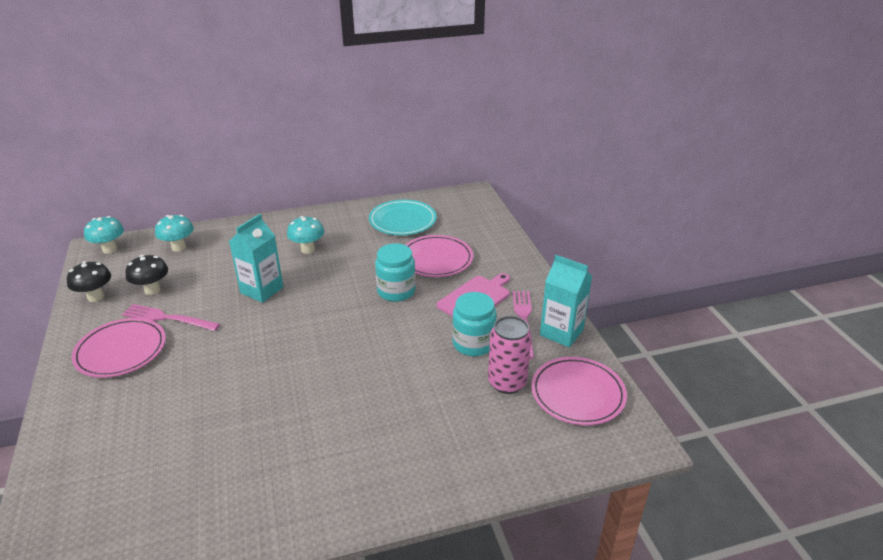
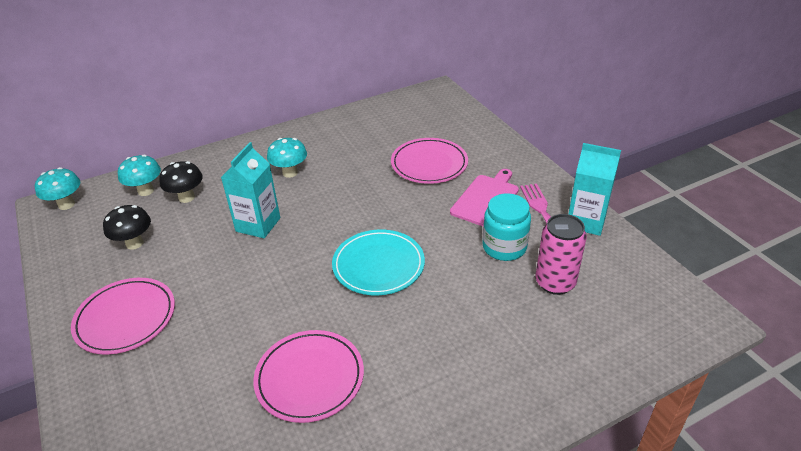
camera: 10 degrees left, 5 degrees up
(95, 297) = (71, 261): black mushroom -> black mushroom (186, 197)
(168, 318) = (165, 272): pink fork -> none
(396, 291) = (402, 204): turquoise jar -> none
(402, 221) = (377, 128): turquoise plate -> turquoise plate (378, 265)
(577, 394) = (628, 282): pink plate -> pink plate (309, 378)

